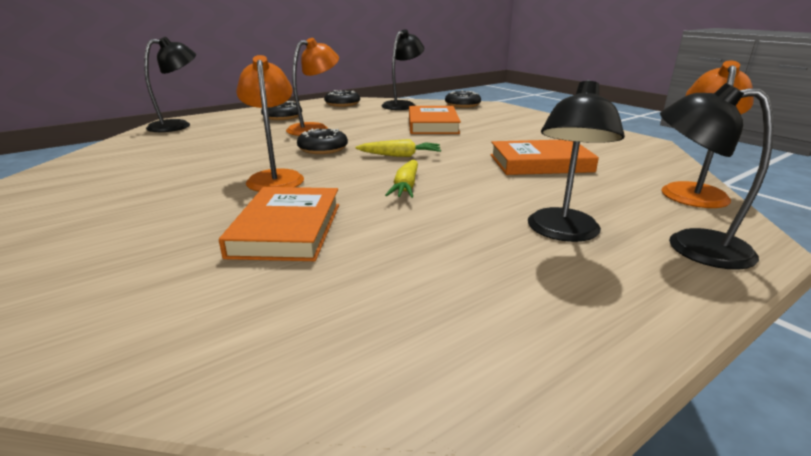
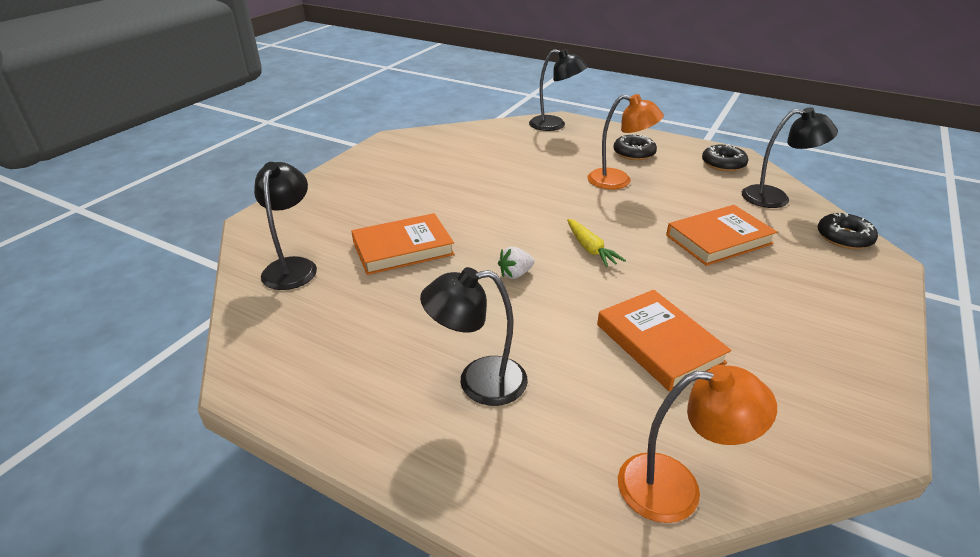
camera: 65 degrees right, 10 degrees up
(275, 177) = (484, 210): orange lamp -> none
(323, 148) = (567, 205): black donut -> none
(406, 186) = (515, 274): yellow carrot -> white strawberry
(691, 246) = (502, 474): black lamp -> black lamp (292, 266)

